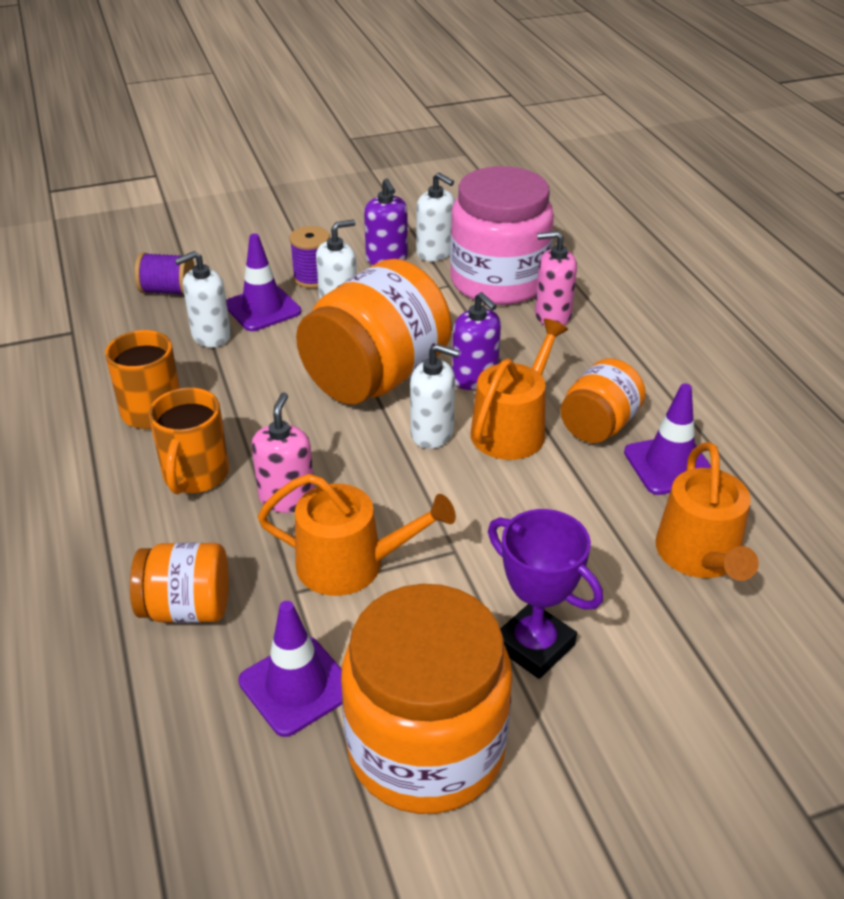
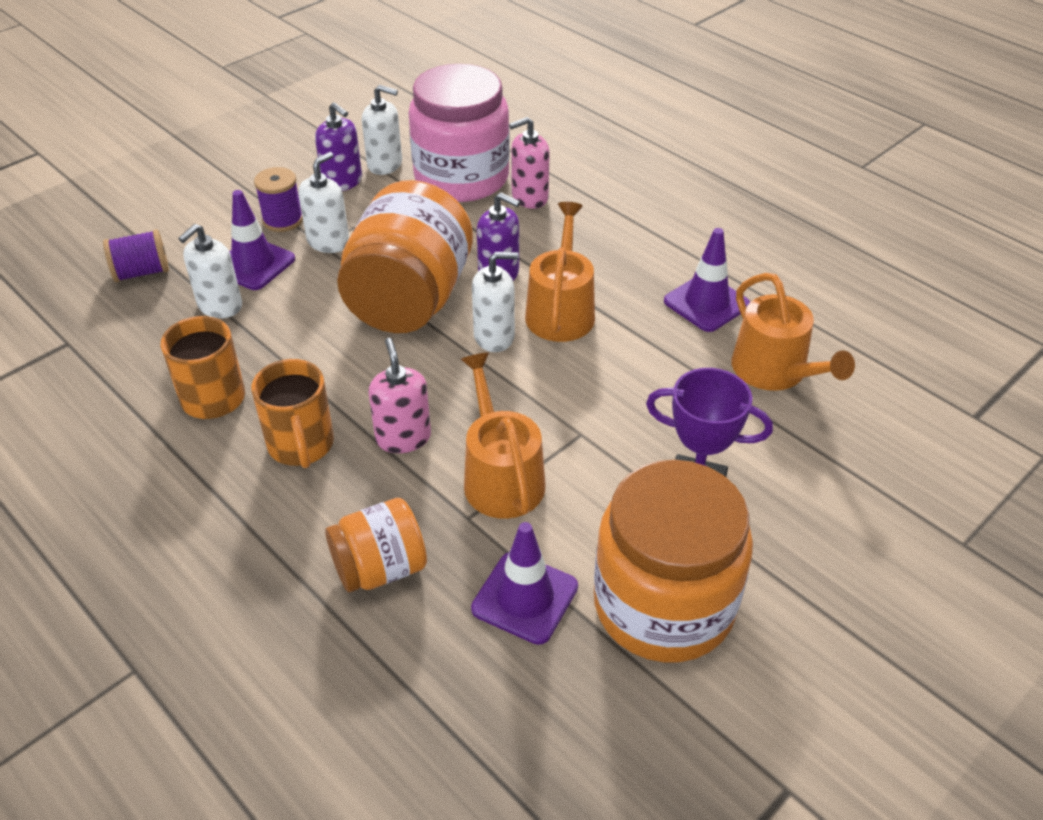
camera: 25 degrees left, 5 degrees up
(351, 564) = (501, 477): orange watering can -> orange watering can turned 90 degrees counterclockwise
(599, 426) = (630, 286): orange jar -> none

